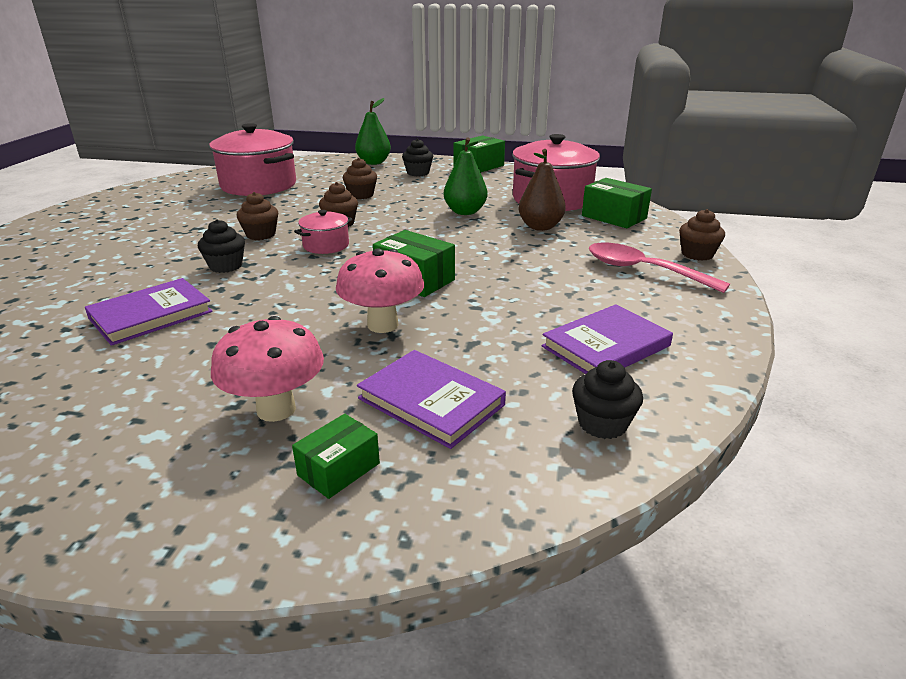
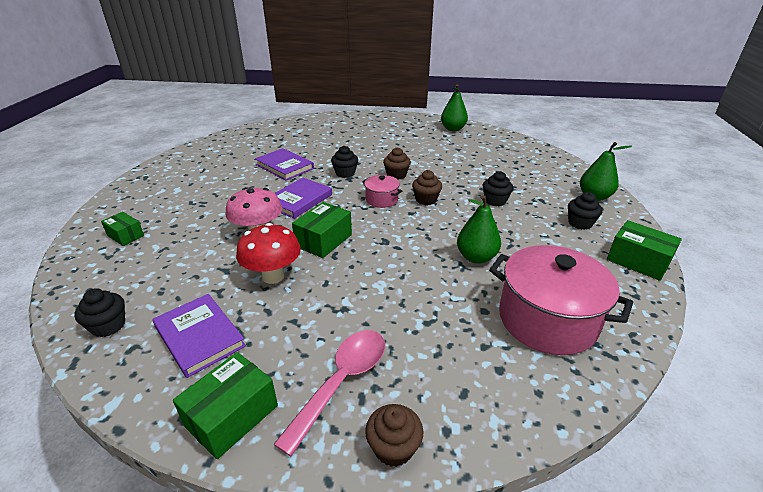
camera: 85 degrees right, 5 degrees up
(141, 196) = (453, 129): none -> green pear
(258, 185) = (495, 158): pink pot -> none
(276, 409) = (182, 213): pink mushroom -> none
(361, 195) = (495, 201): brown cupcake -> black cupcake
(431, 402) = (166, 257): purple book -> purple book (299, 200)
(489, 308) = (273, 276): none -> red mushroom
(540, 227) = (450, 307): brown pear -> none
(614, 217) = (506, 374): green box -> green box (232, 416)

